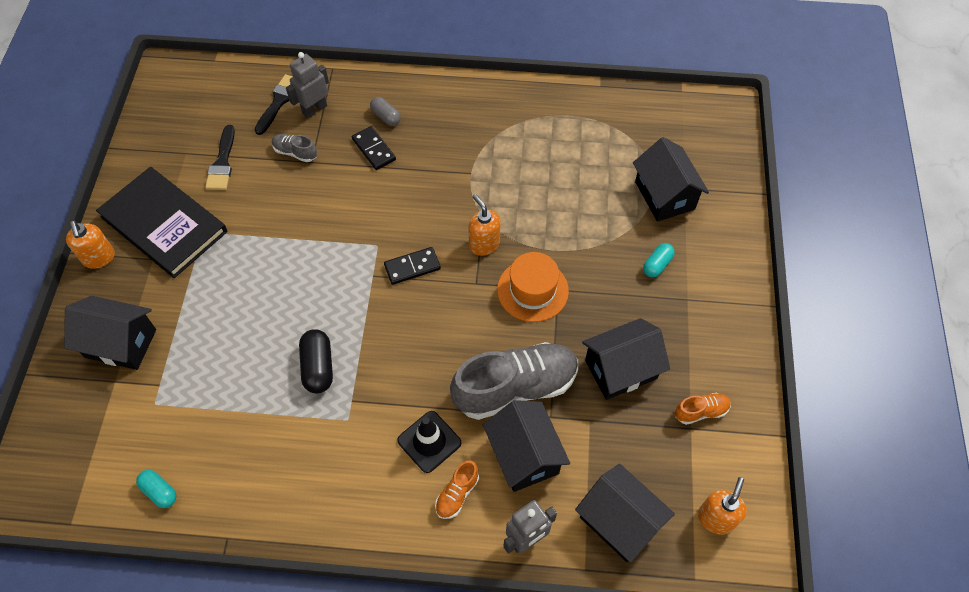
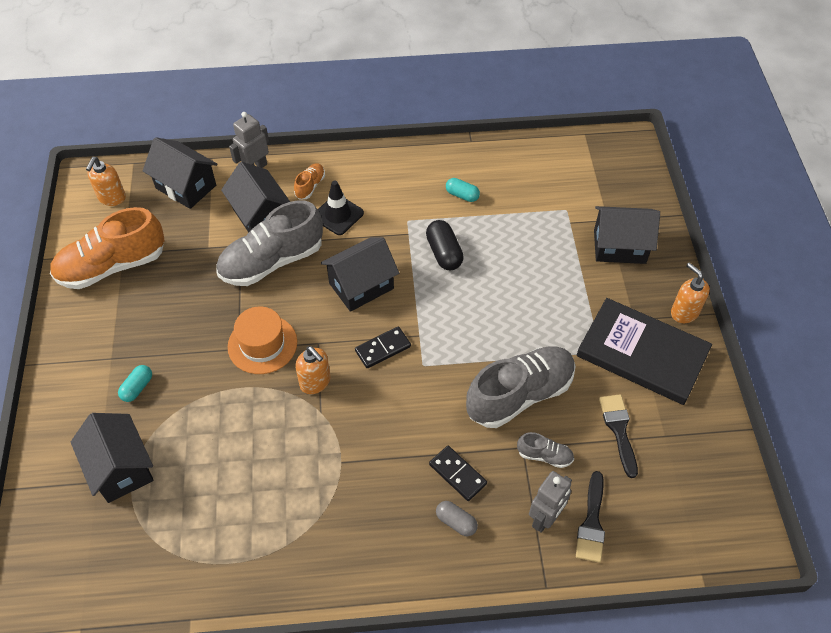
camera: 170 degrees right, 5 degrees down
(159, 491) = (532, 158): turquoise capsule -> turquoise capsule (462, 195)
(296, 204) = (520, 395): none -> grey shoe
(621, 369) = (179, 288): black house -> black house (361, 286)
(701, 411) = (112, 266): orange shoe -> orange shoe, size x2.26

